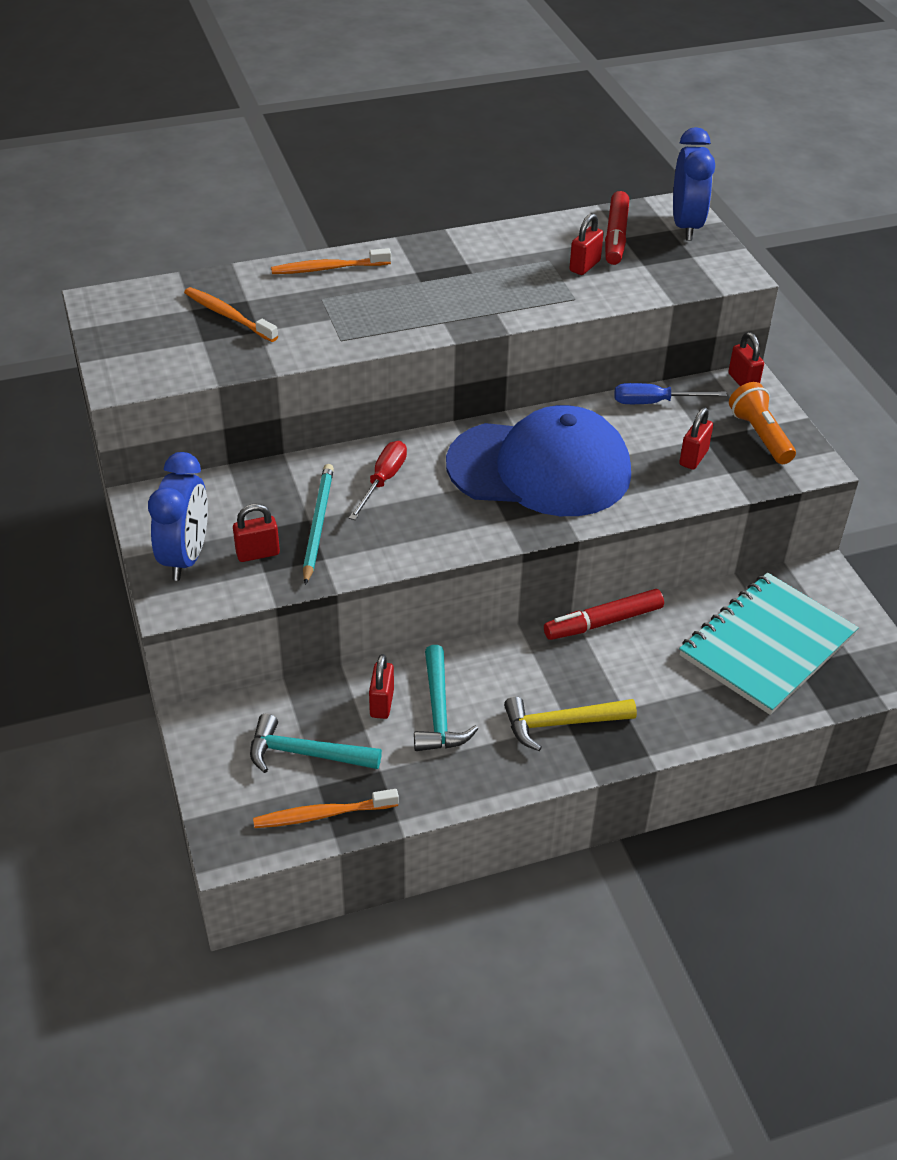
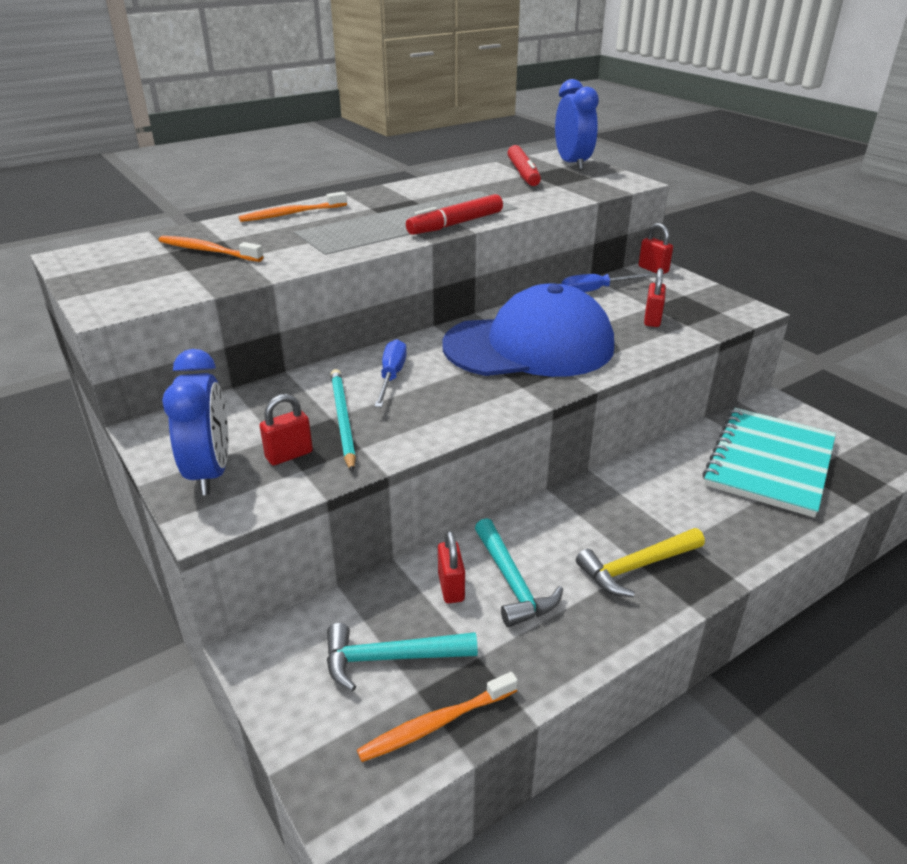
camera: 15 degrees left, 10 degrees down
(383, 481) = (391, 376): red screwdriver -> blue screwdriver
(584, 266) = (511, 190): red padlock -> none
(603, 622) = (621, 472): red marker -> red marker (455, 224)
(760, 436) = (693, 298): orange flashlight -> none

